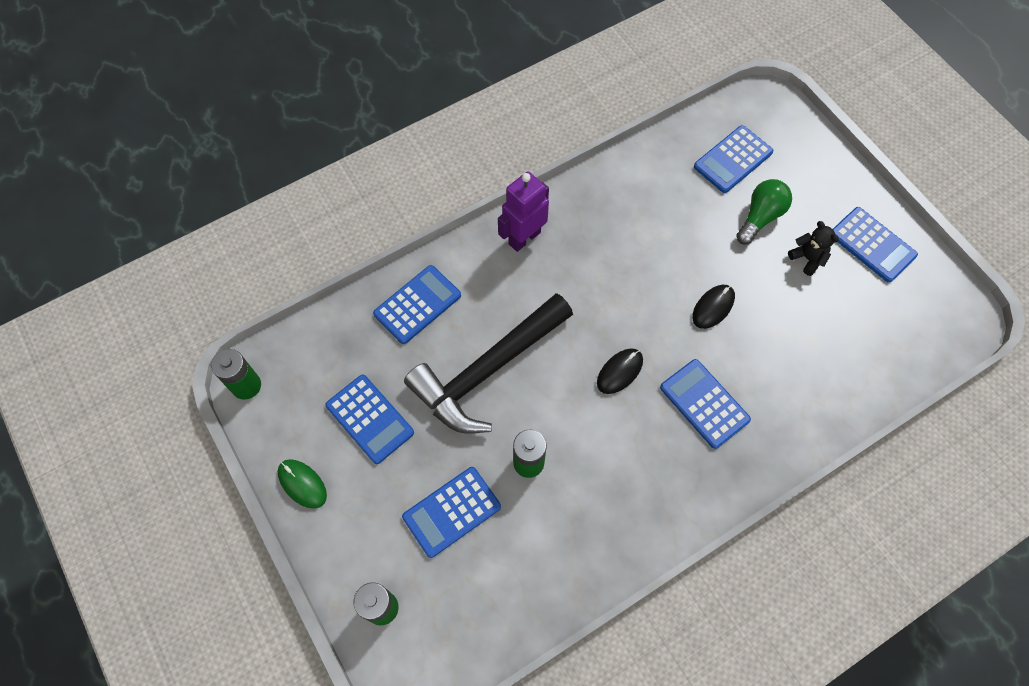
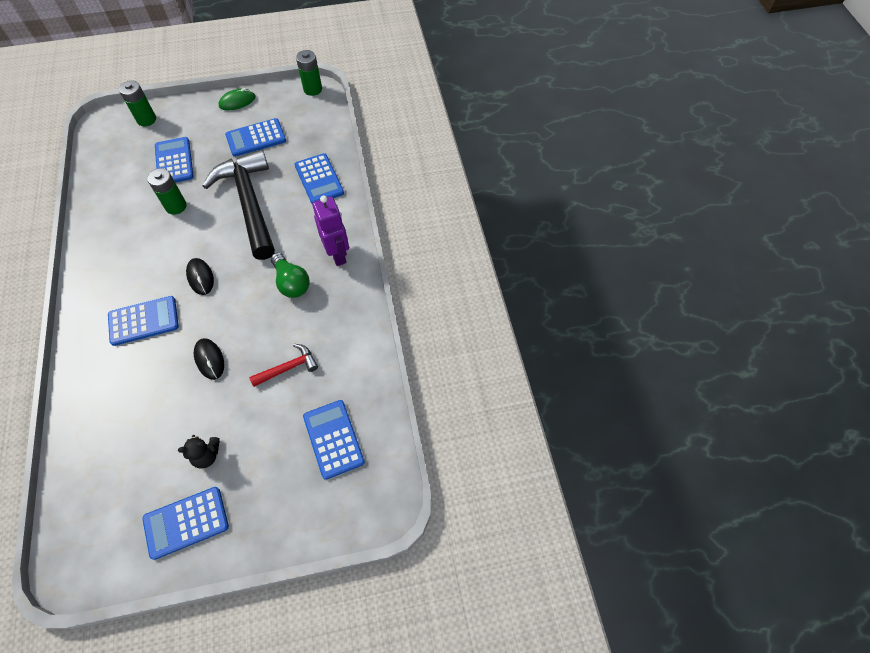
camera: 110 degrees right, 5 degrees down
(683, 228) = (288, 368): none -> red hammer
(760, 217) = (265, 434): green light bulb -> green light bulb (291, 283)

